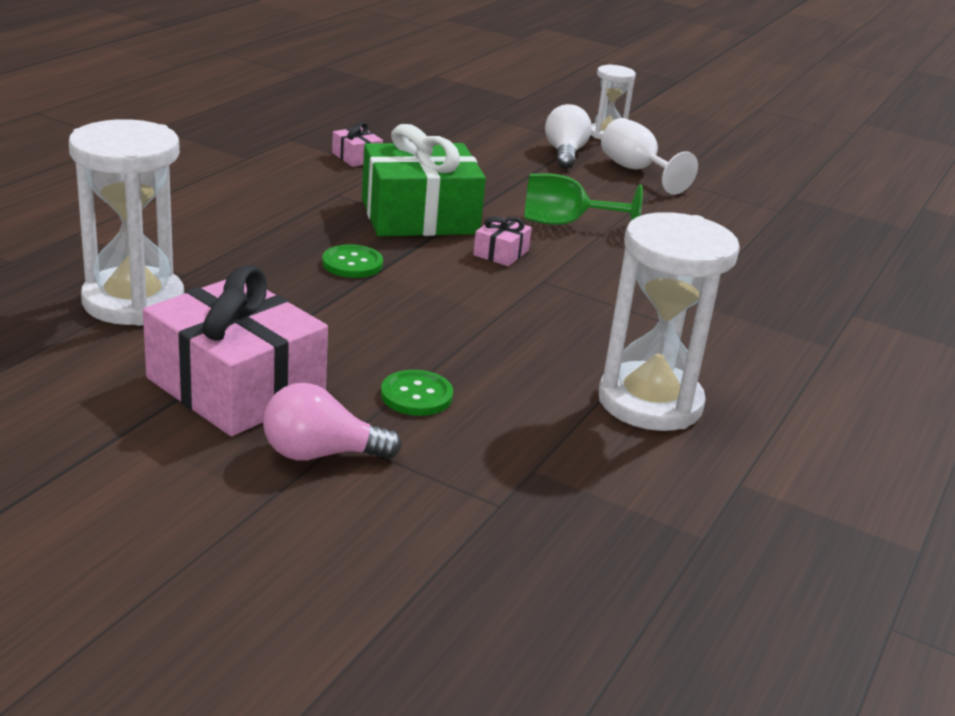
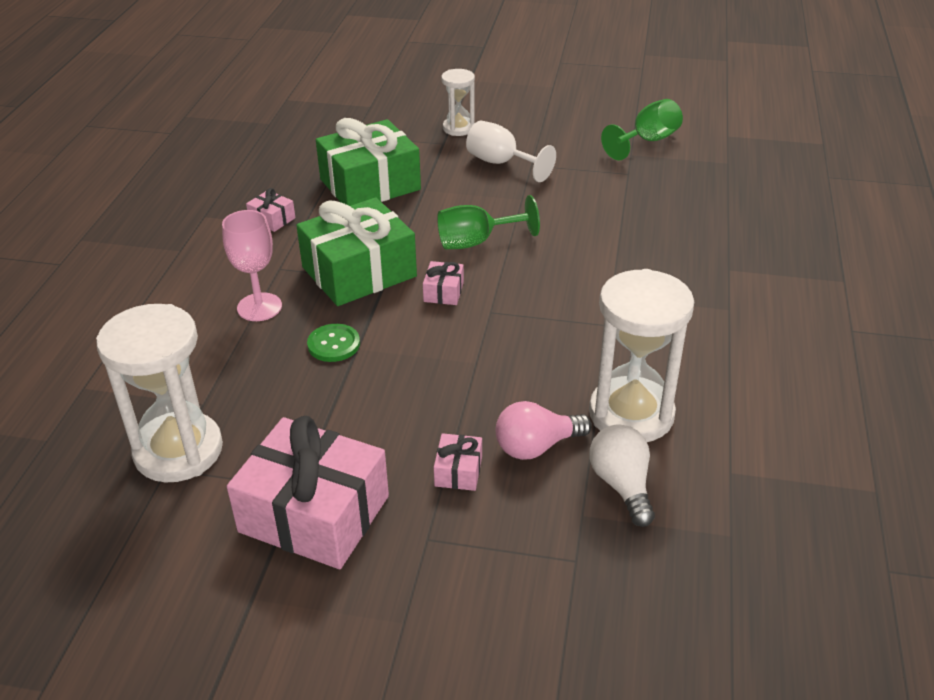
camera: 15 degrees left, 10 degrees up
(295, 217) = (259, 307): none -> pink goblet
(320, 454) = (418, 560): pink light bulb -> pink light bulb (536, 446)
(416, 395) = (458, 471): green button -> pink gift
(479, 155) = (370, 184): none -> green gift
(565, 154) = (437, 161): white light bulb -> white light bulb (622, 485)
(821, 190) = (647, 141): none -> green goblet

